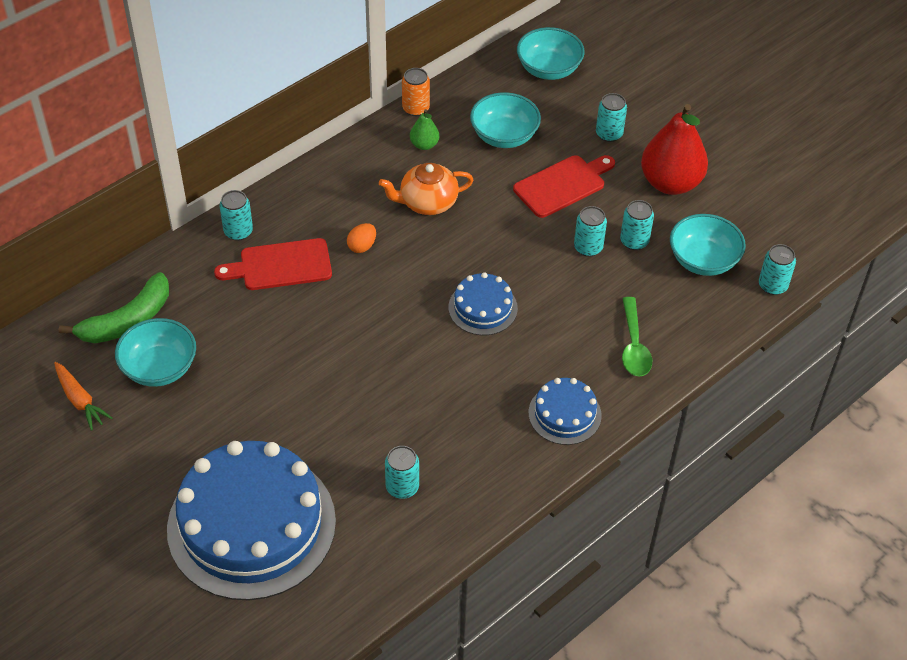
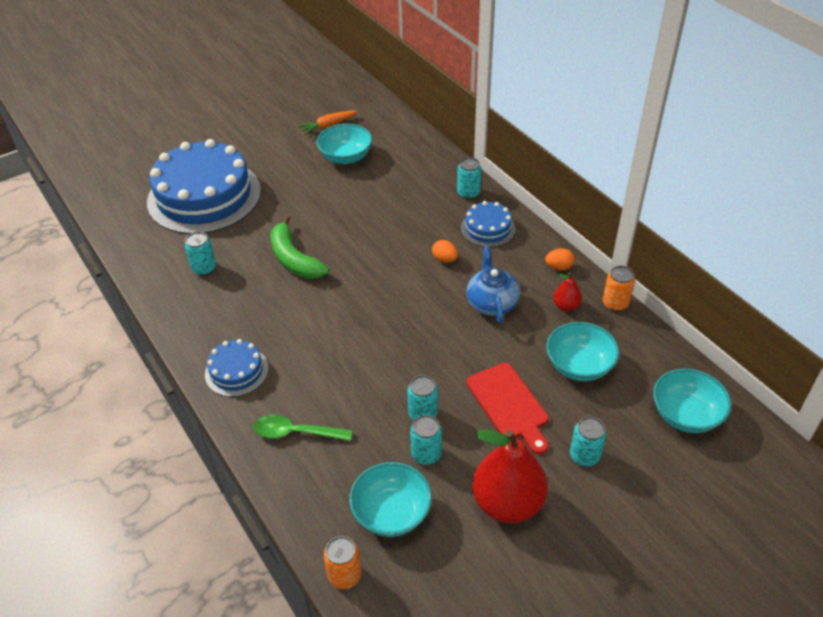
camera: 100 degrees right, 5 degrees down
(127, 321) = (390, 143): green banana -> green banana (294, 259)
(281, 265) = (430, 214): red cutting board -> none
(365, 150) = (559, 267): none -> orange egg
(424, 145) = (566, 306): green pear -> red pear
(427, 202) = (492, 303): orange teapot -> blue teapot
(483, 308) = (363, 329): blue cake -> blue cake (488, 228)
(772, 285) = (344, 575): turquoise can -> orange can

